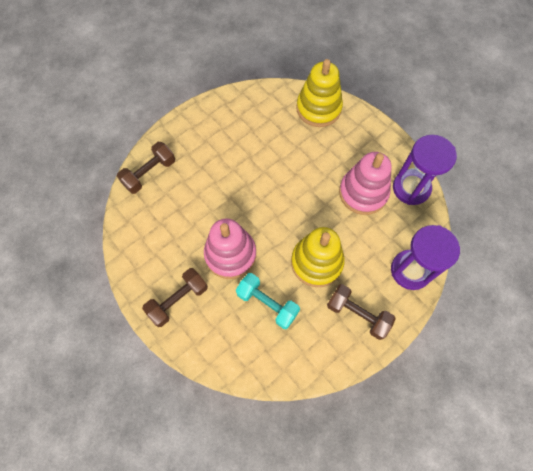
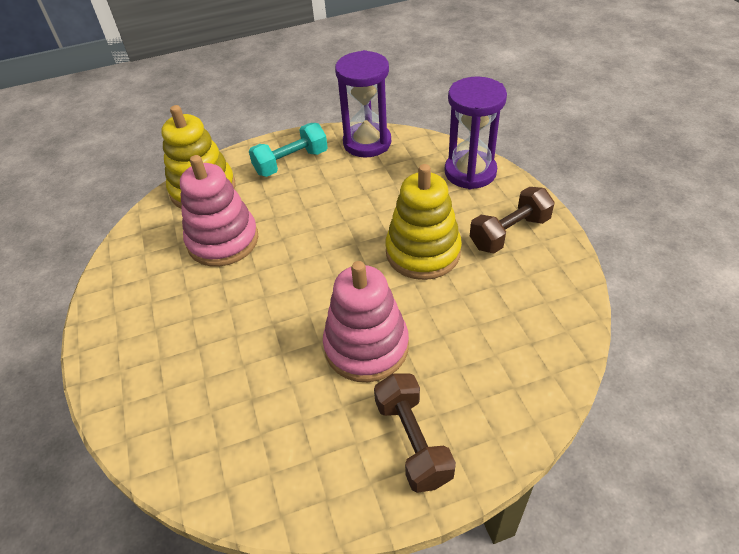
camera: 65 degrees left, 20 degrees down
(149, 173) = (157, 427): brown dumbbell -> none
(267, 303) = (462, 322): turquoise dumbbell -> turquoise dumbbell (291, 162)
(363, 193) = (349, 183): pink stacking toy -> pink stacking toy (223, 240)

